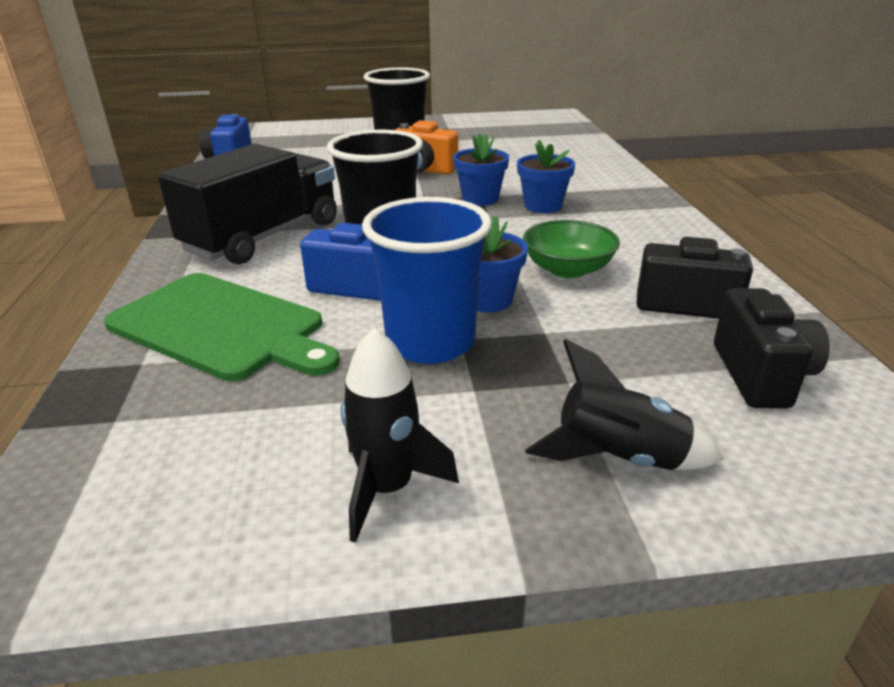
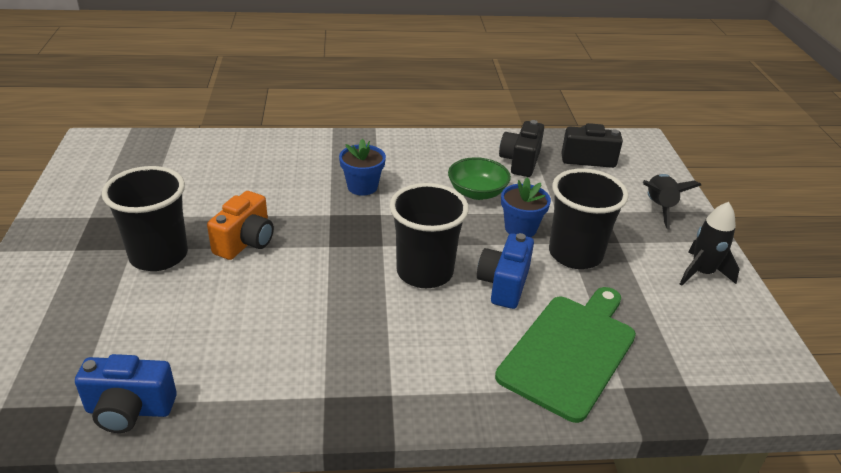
camera: 90 degrees left, 5 degrees up
(263, 237) = (405, 346): black truck -> none
(430, 342) = (575, 254): blue cup -> black cup
(480, 199) = (337, 215): blue flower pot -> none

